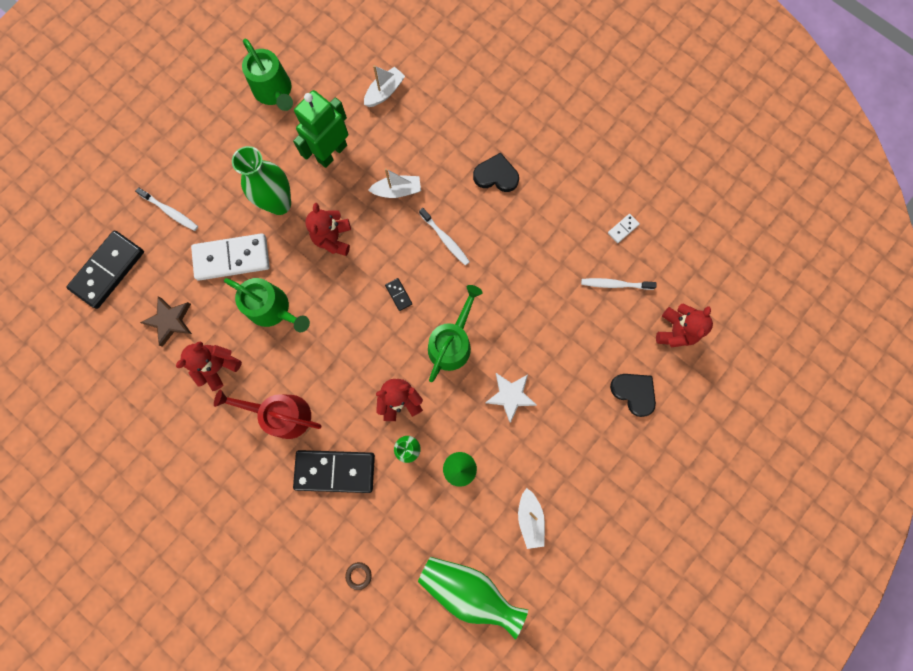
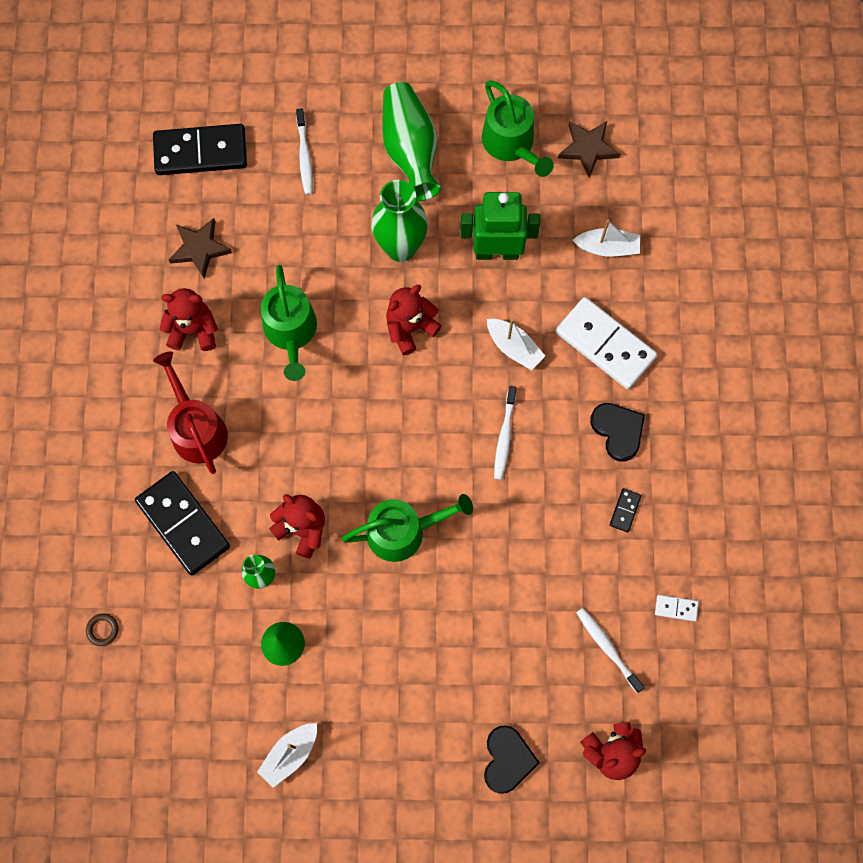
camera: 50 degrees right, 5 degrees down
(232, 258) = (308, 251): white domino -> white domino (605, 344)
(274, 91) = (511, 144): green watering can -> green watering can turned 45 degrees counterclockwise
(317, 54) = (588, 149): none -> brown star
(398, 295) = (407, 438): black domino -> black domino (625, 510)
(469, 589) = (173, 749): green vase -> green vase (410, 150)
(510, 395) = (398, 634): white star -> none

